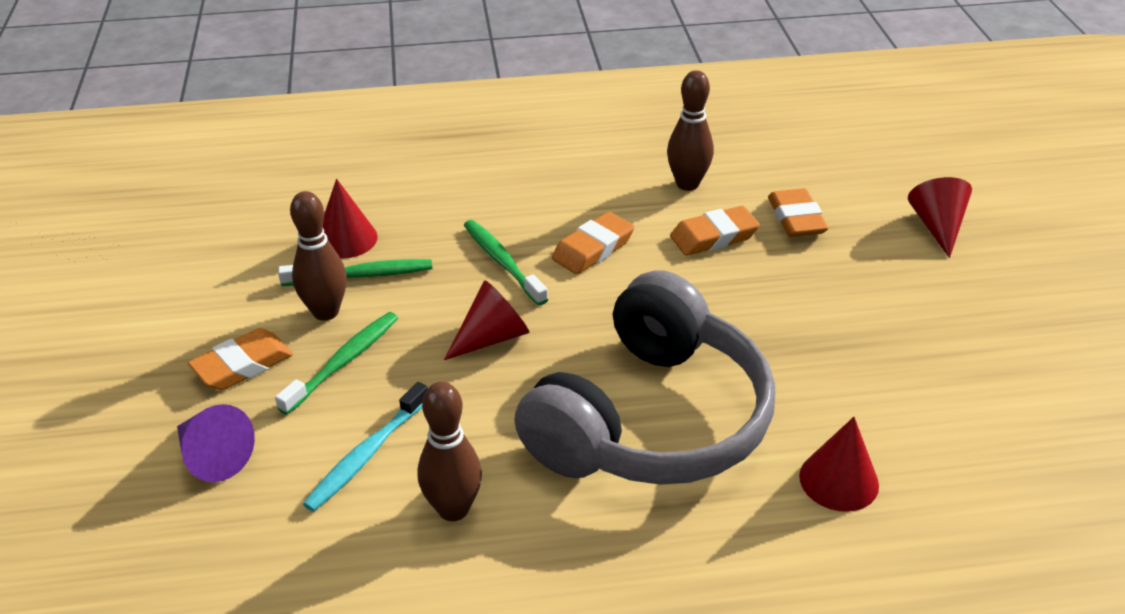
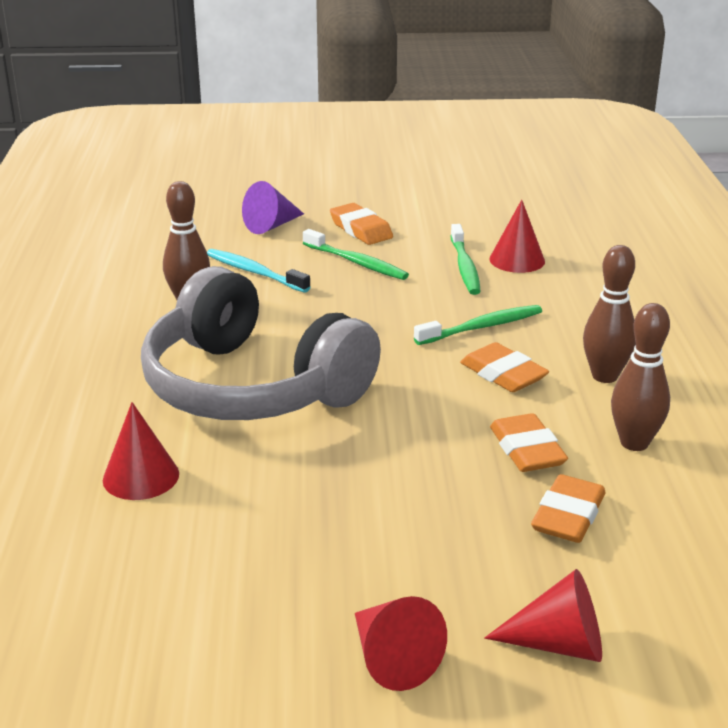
camera: 95 degrees right, 10 degrees down
(326, 312) = (418, 255): brown bowling pin -> brown bowling pin (604, 376)
(492, 337) = (375, 320): red cone -> red cone (392, 659)
(796, 219) = (568, 516): orange eraser -> orange eraser turned 60 degrees counterclockwise

